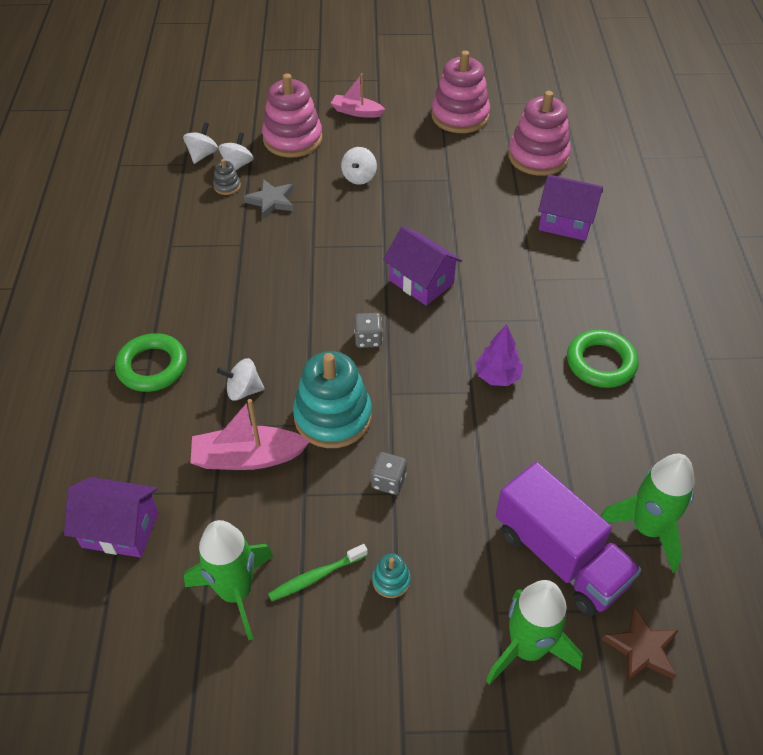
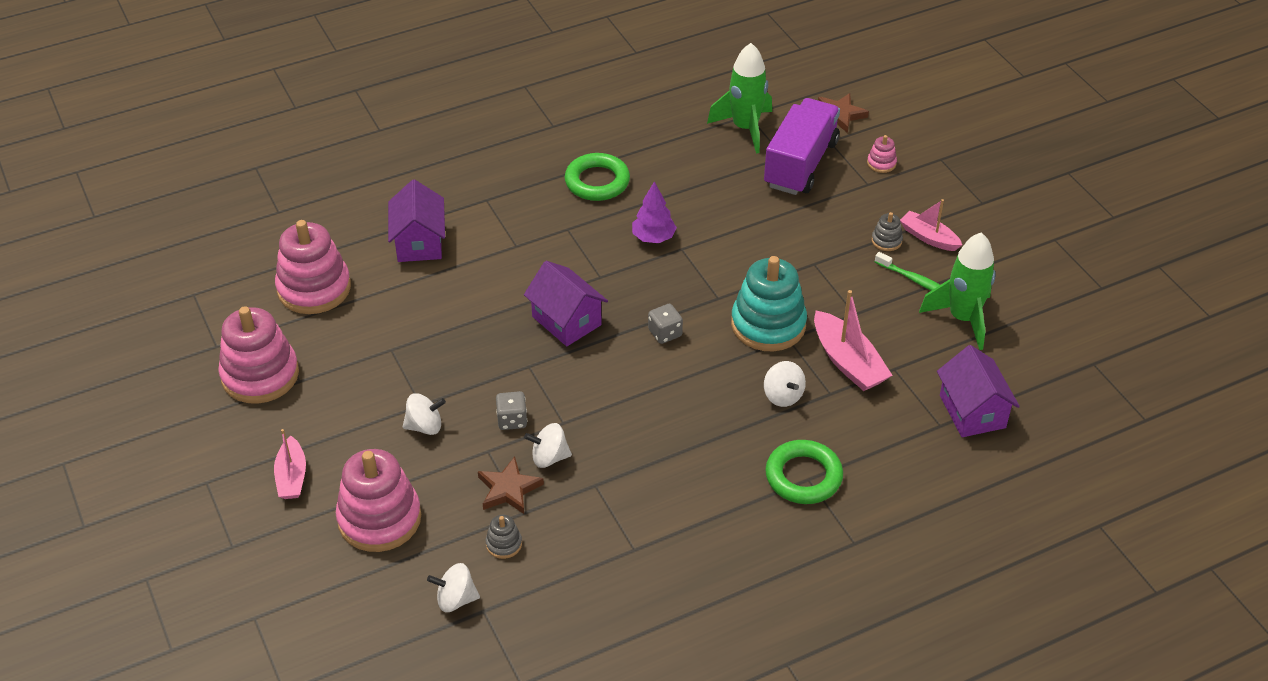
camera: 115 degrees left, 5 degrees down
(237, 165) = (458, 552): white spinning top -> white spinning top (549, 457)
(271, 201) = (508, 489): grey star -> brown star
(373, 629) = (929, 237): none -> pink boat
(388, 481) = (806, 269): grey dice -> grey dice (512, 420)
(391, 580) = (886, 241): turquoise stacking toy -> grey stacking toy
(421, 282) = (566, 321): purple house -> purple house turned 60 degrees counterclockwise
(527, 649) = (881, 163): green rocket -> pink stacking toy

